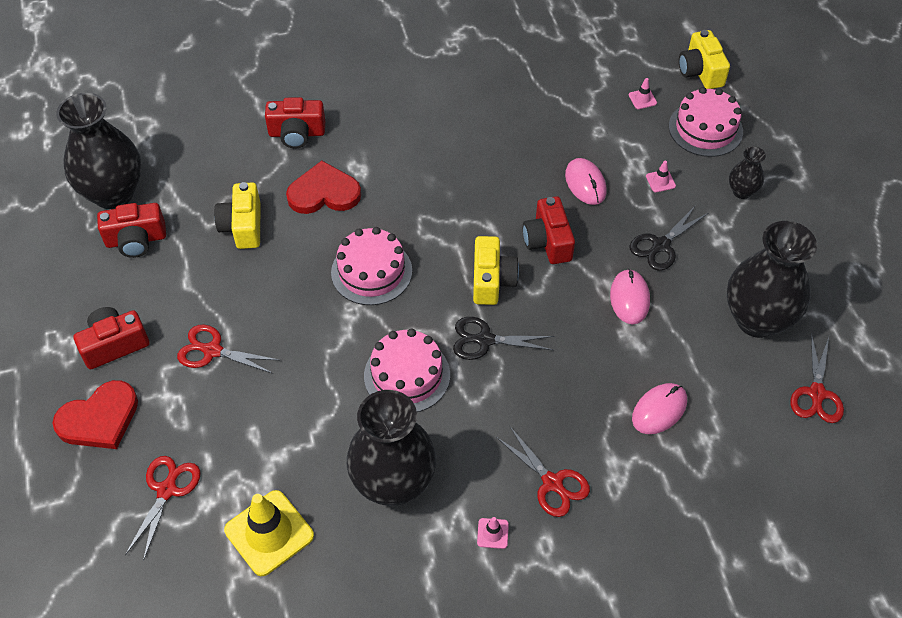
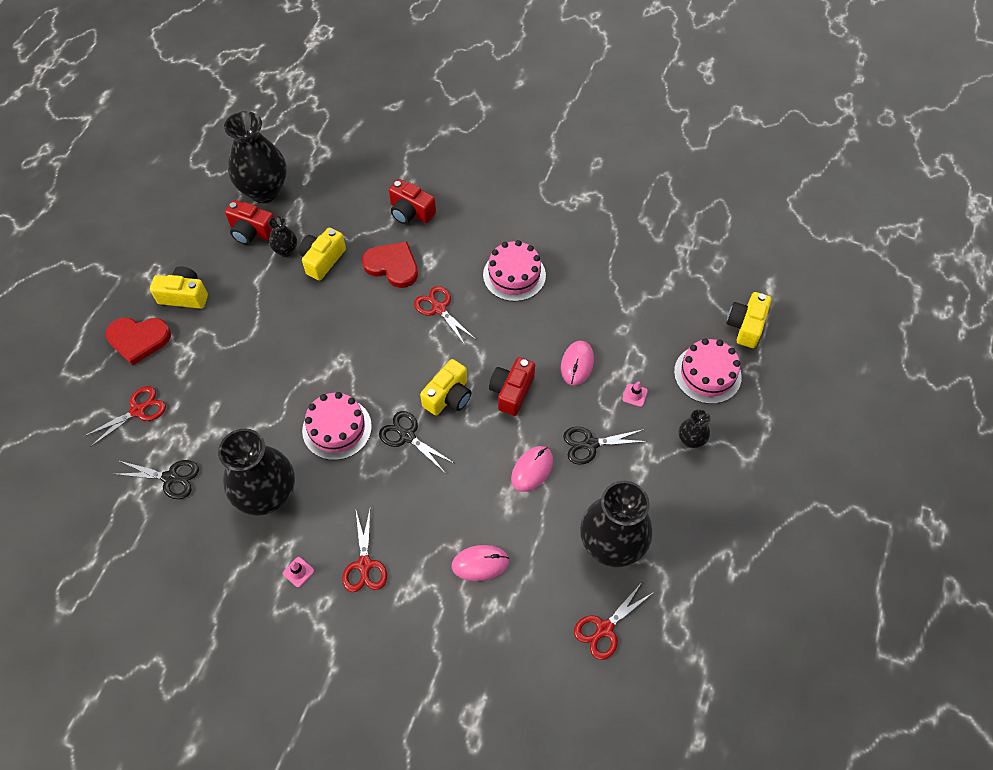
camera: 35 degrees right, 5 degrees up
(114, 345) = (184, 296): red camera -> yellow camera
(193, 238) = (286, 251): none -> black vase
(212, 351) = (235, 335): red scissors -> red scissors (438, 308)
(269, 533) = (171, 478): yellow traffic cone -> black scissors
(371, 271) = (376, 341): pink cake -> pink cake (514, 275)
(642, 99) = (679, 323): pink traffic cone -> none

